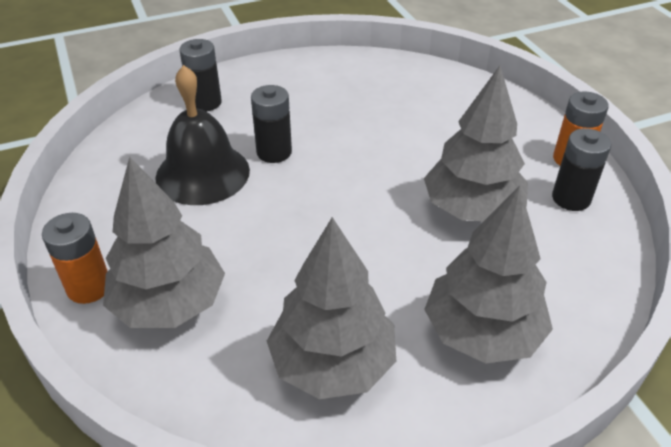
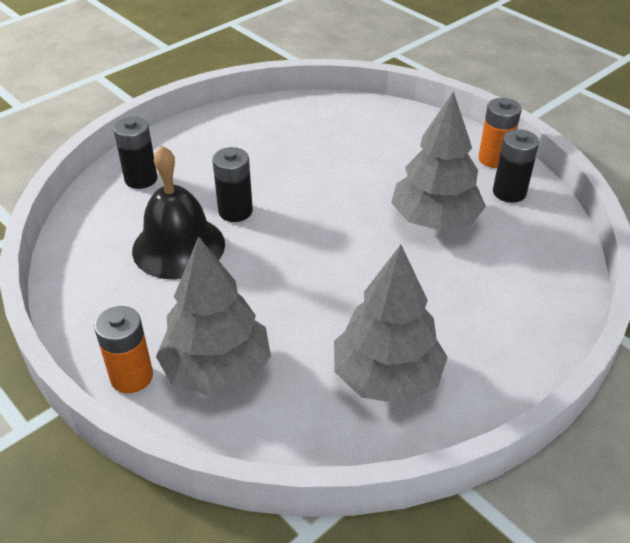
camera: 20 degrees left, 0 degrees up
(482, 332) = (492, 319): grey tree -> none

